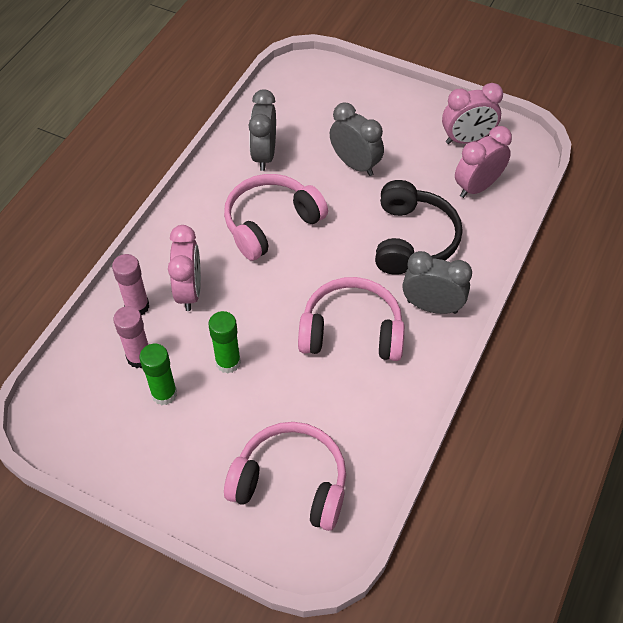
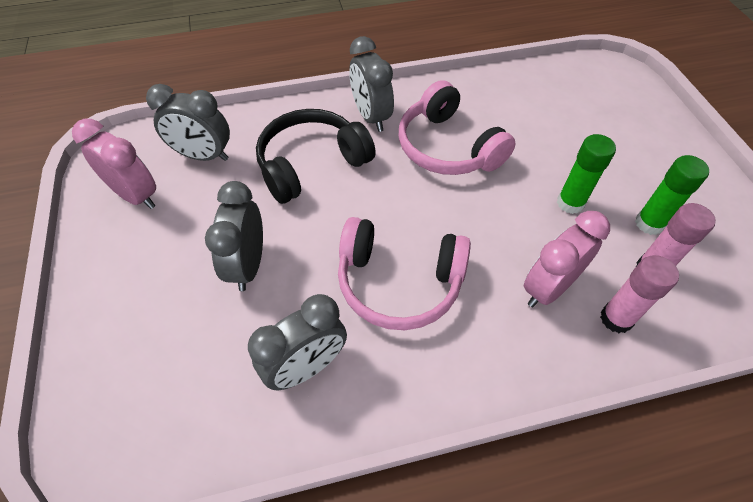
camera: 130 degrees left, 0 degrees up
(291, 482) = (597, 107): pink headphones -> none
(477, 187) = (203, 156): pink clock -> grey clock

